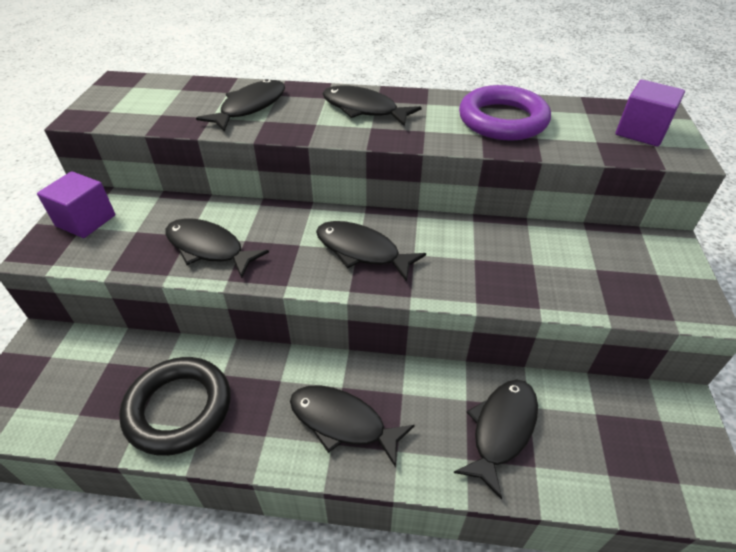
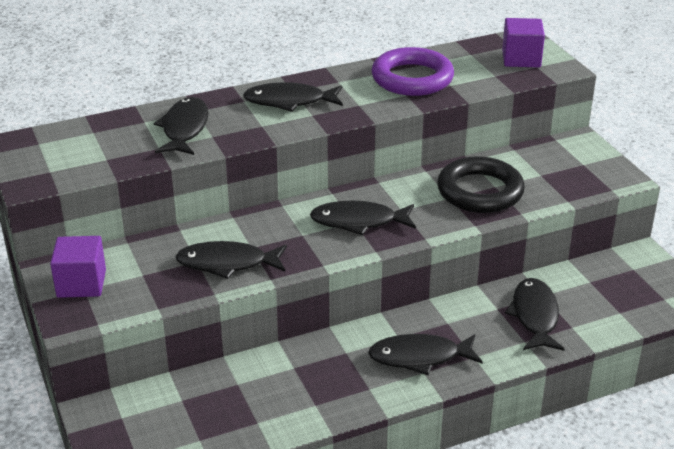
camera: 30 degrees left, 10 degrees down
(179, 409) = (282, 401): black ring -> black ring (480, 191)

